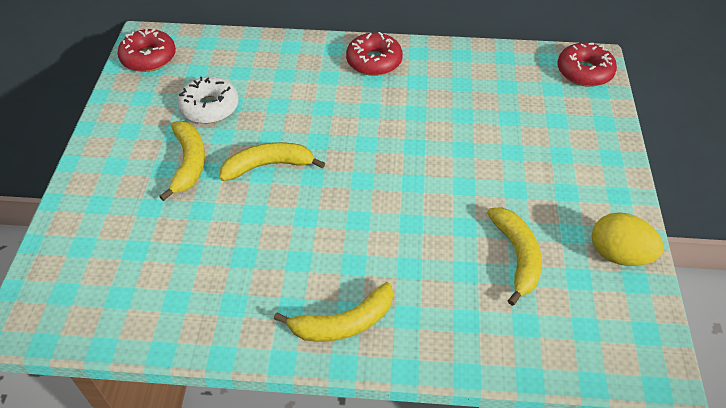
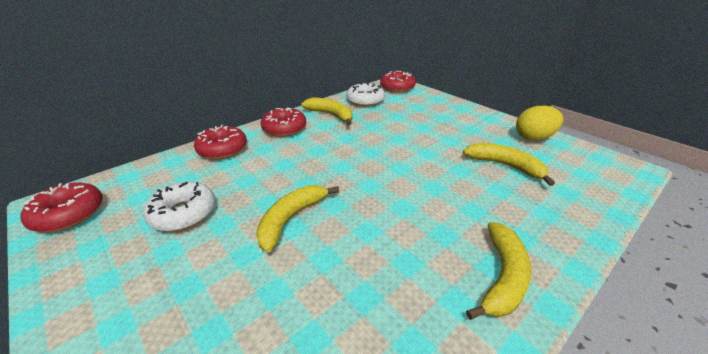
camera: 45 degrees left, 15 degrees down
(188, 163) = (211, 264): yellow banana -> yellow banana (331, 115)
(296, 55) = (222, 149): none -> red donut
(509, 71) = (365, 100): none -> white donut

